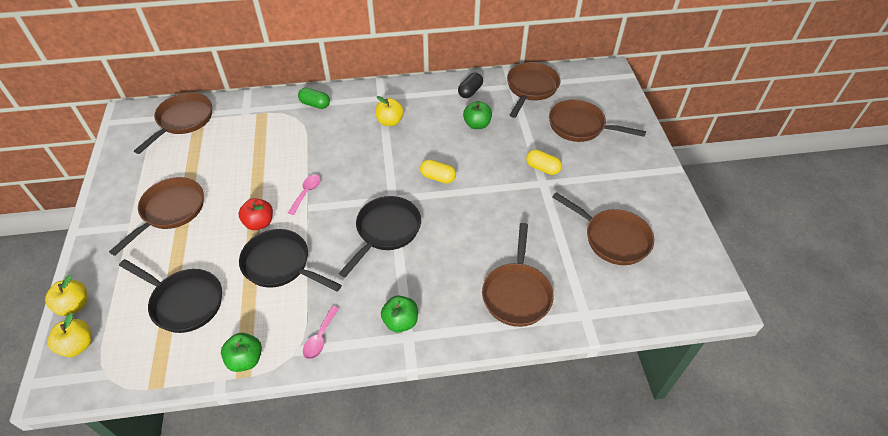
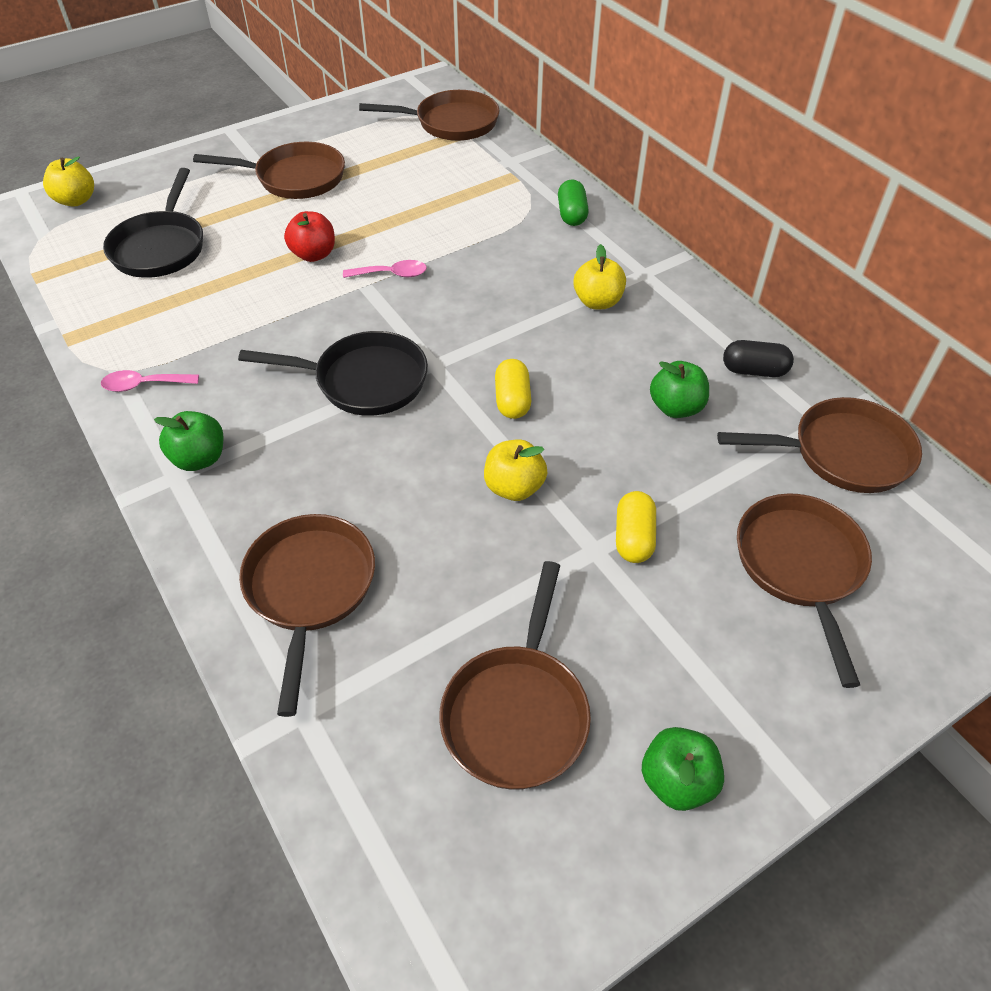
camera: 65 degrees right, 0 degrees up
(74, 305) = (127, 175): yellow apple -> yellow apple (514, 487)
(245, 359) = (91, 331): green apple -> green apple (677, 781)
(280, 264) = (252, 301): black pan -> none
(516, 293) = (310, 589): brown pan -> brown pan turned 105 degrees clockwise

